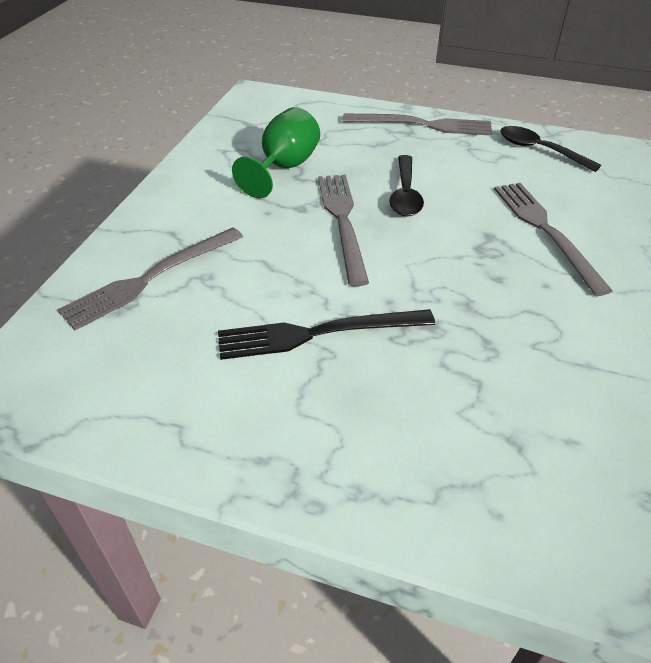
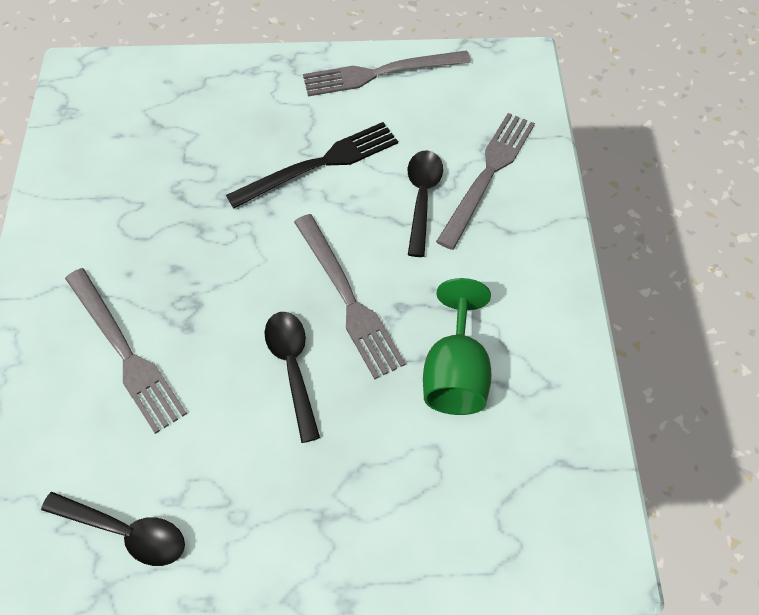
camera: 160 degrees right, 15 degrees up
(230, 276) = (422, 198): none -> black spoon
(422, 125) = (306, 547): grey fork -> grey fork (380, 73)

